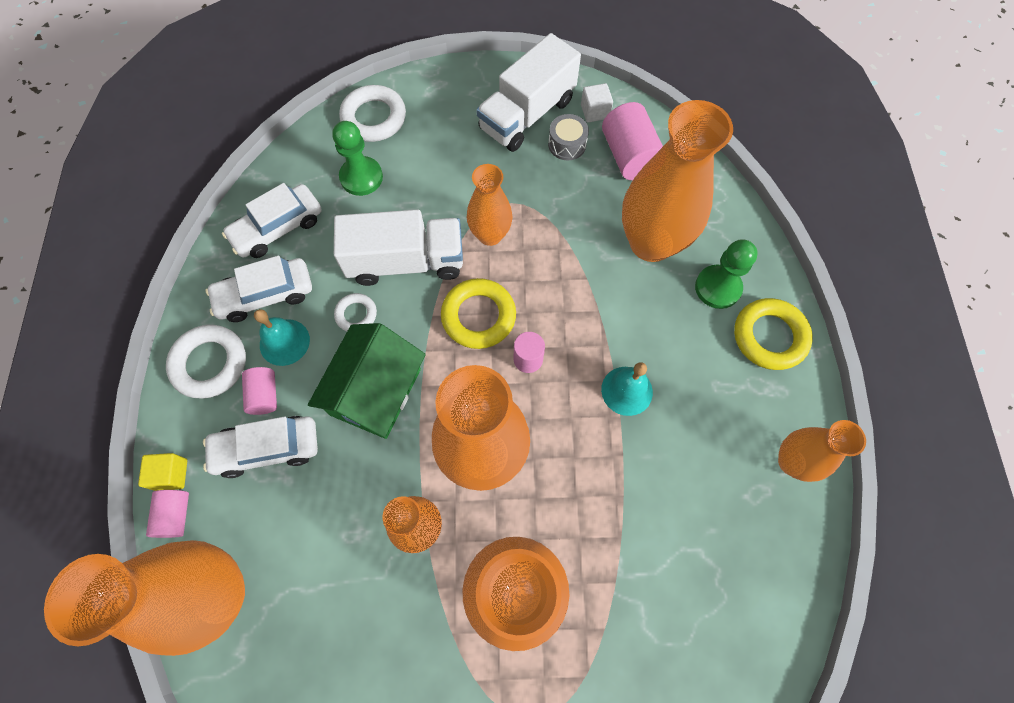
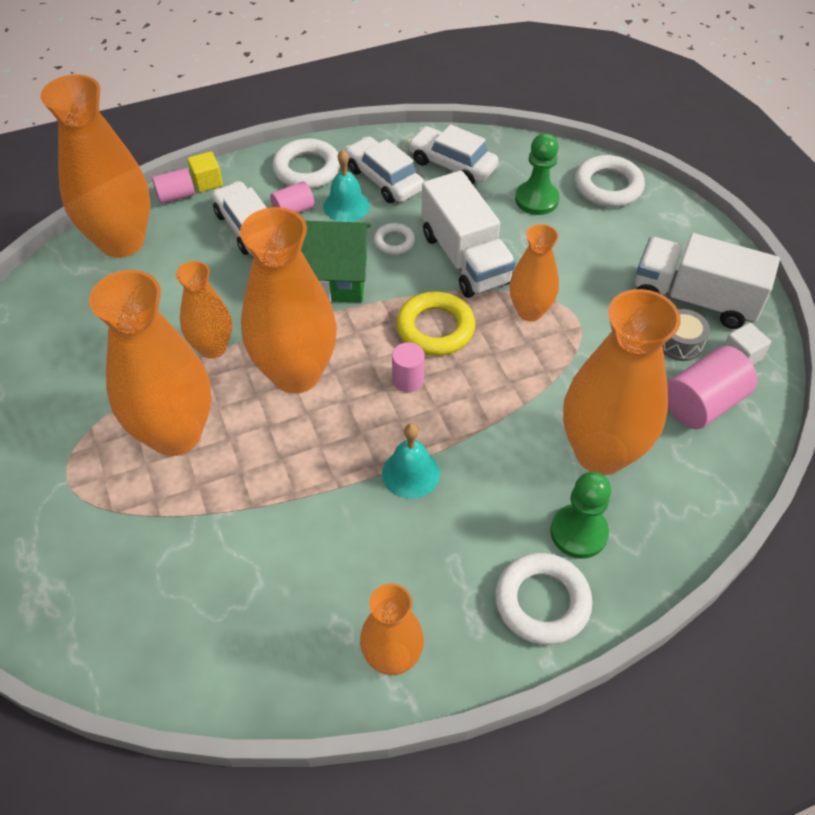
camera: 70 degrees right, 15 degrees down
(769, 336) = (542, 602): yellow ring -> white ring

